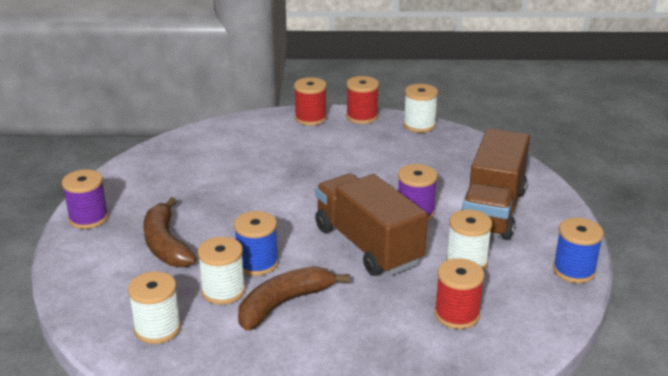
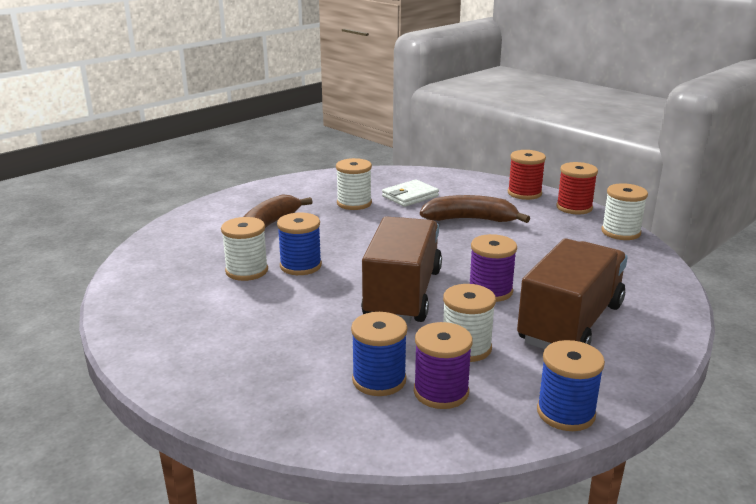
camera: 45 degrees right, 5 degrees down
(88, 218) = (253, 194): purple spool -> purple spool (441, 392)
(157, 329) = (169, 271): white spool -> white spool (354, 203)
(231, 158) = (410, 196): none -> white wallet
(284, 303) = (268, 299): brown banana -> brown banana (470, 219)
(457, 315) = (379, 380): red spool -> blue spool
(492, 210) = (571, 323): brown truck -> brown truck turned 150 degrees clockwise

